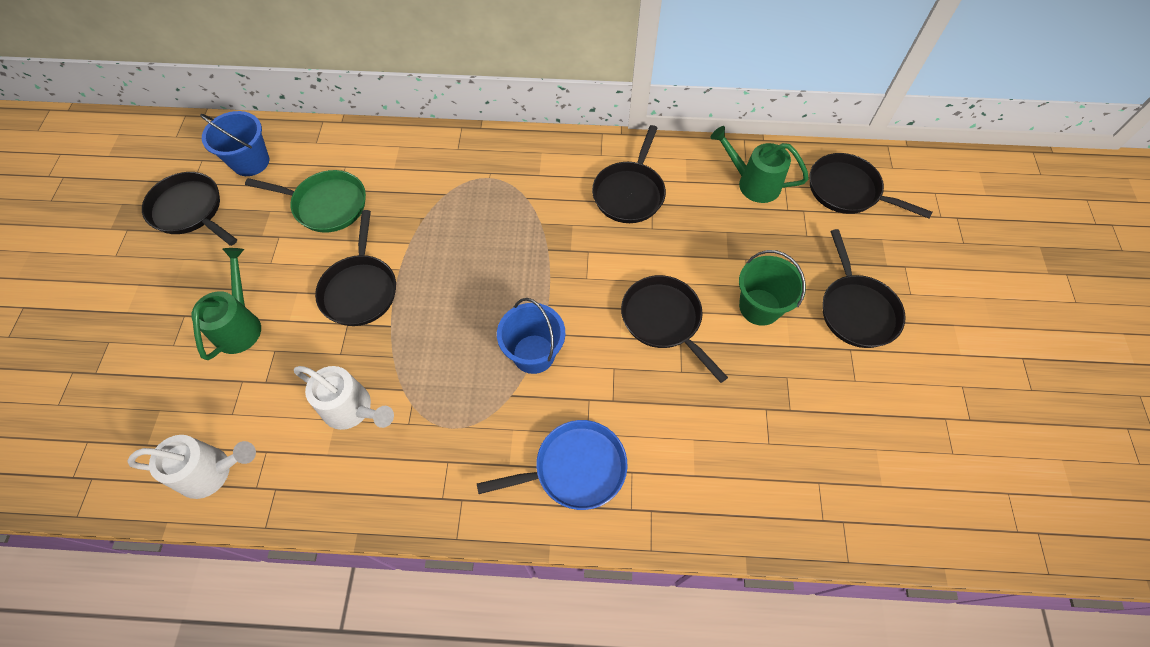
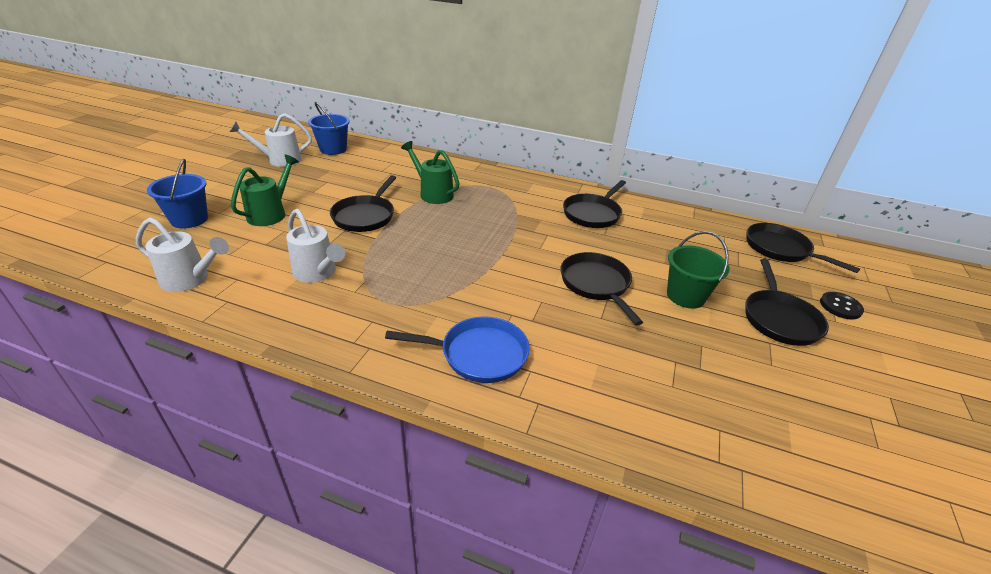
camera: 15 degrees right, 25 degrees down
(190, 210) = (279, 160): black pan -> white watering can
(326, 205) = (368, 175): green pan -> none
(534, 354) = (477, 277): blue bucket -> blue bucket (189, 219)
(752, 183) = (696, 229): green watering can -> green watering can (433, 193)
(914, 269) = (840, 307): none -> black button

